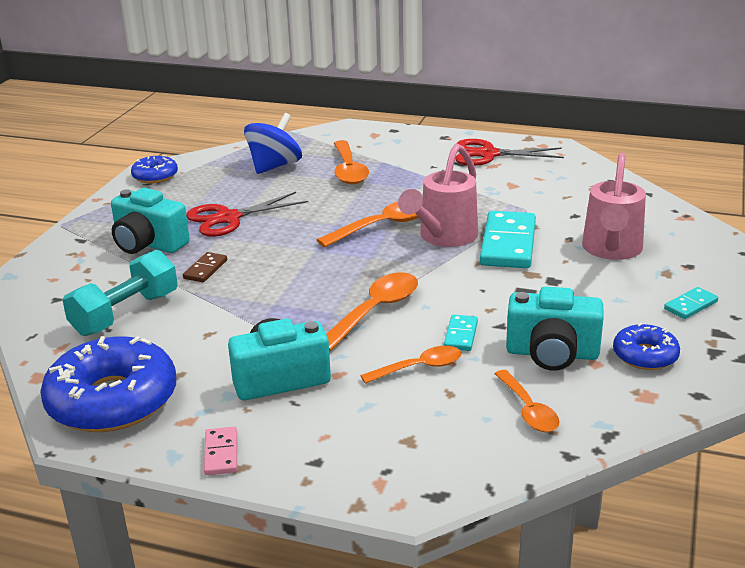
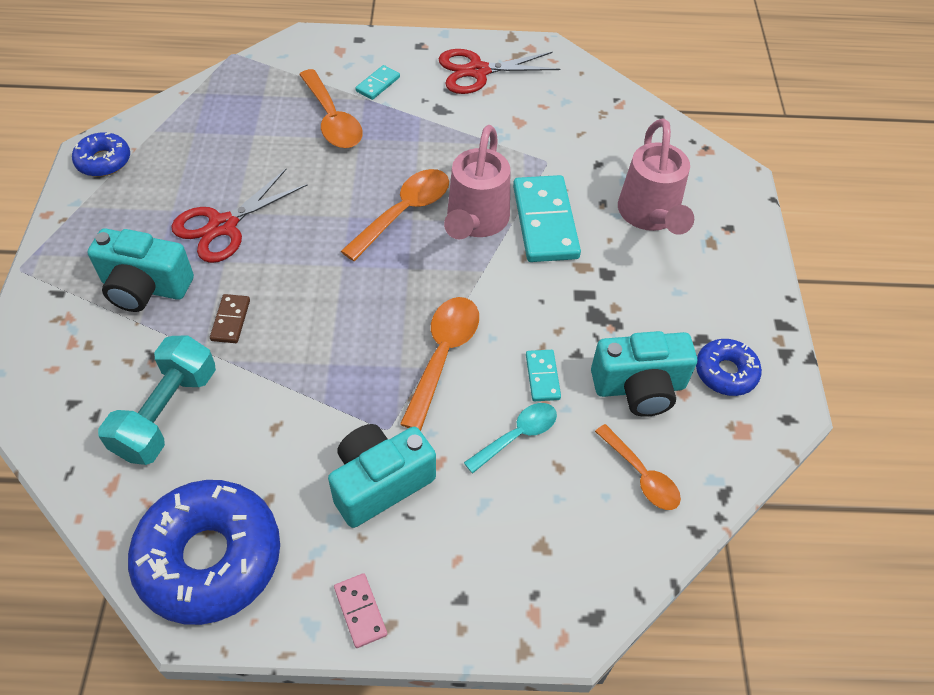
camera: 20 degrees left, 25 degrees up
(274, 166) = (243, 123): blue spinning top -> none
(419, 367) = (517, 435): orange spoon -> turquoise spoon
(691, 305) = (747, 289): turquoise domino -> turquoise domino (378, 84)

